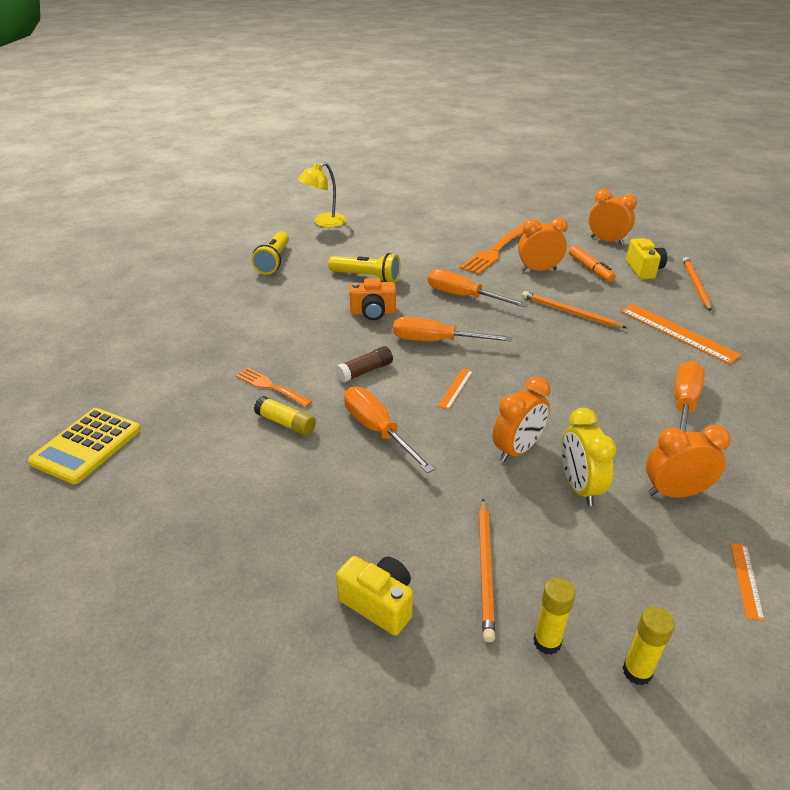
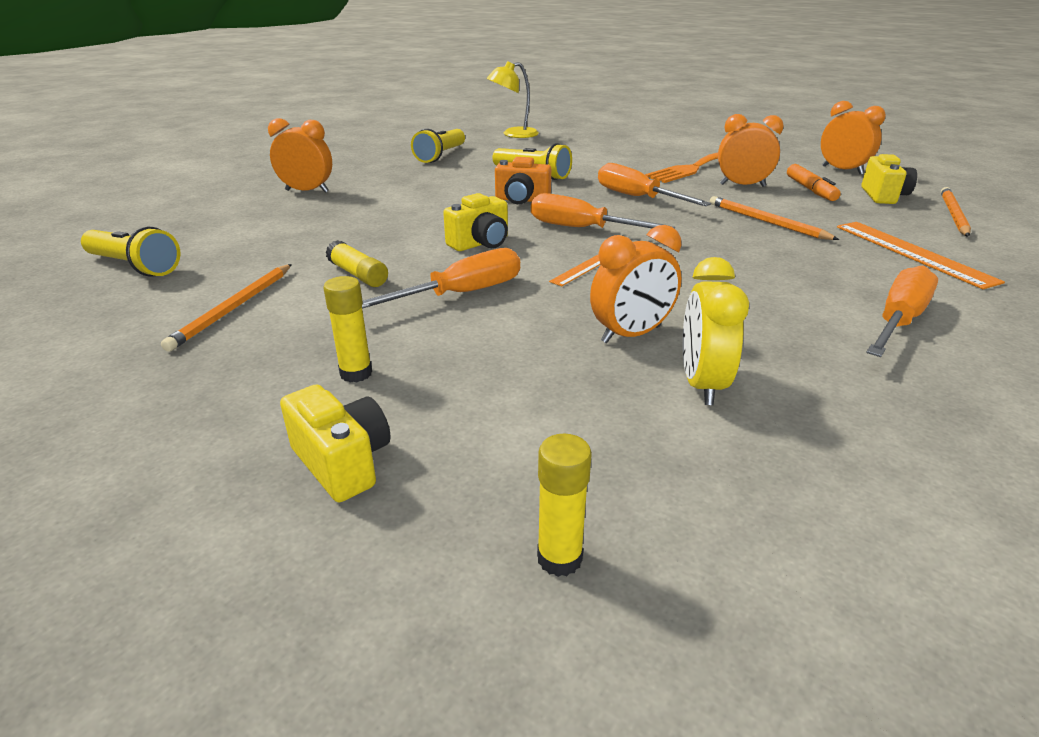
camera: 15 degrees right, 5 degrees down
(87, 446) = (134, 266): yellow calculator -> yellow flashlight
(271, 386) = (365, 244): orange fork -> none
(365, 371) = (480, 243): brown glue stick -> yellow camera
(378, 430) = (461, 294): orange screwdriver -> orange screwdriver turned 75 degrees clockwise
(485, 569) = (515, 451): orange pencil -> orange pencil (234, 308)
(637, 671) = (694, 634): yellow glue stick -> yellow glue stick (356, 373)
(674, 492) = (850, 412): orange clock -> orange clock (307, 191)
(746, 580) = (943, 542): orange ruler -> none

